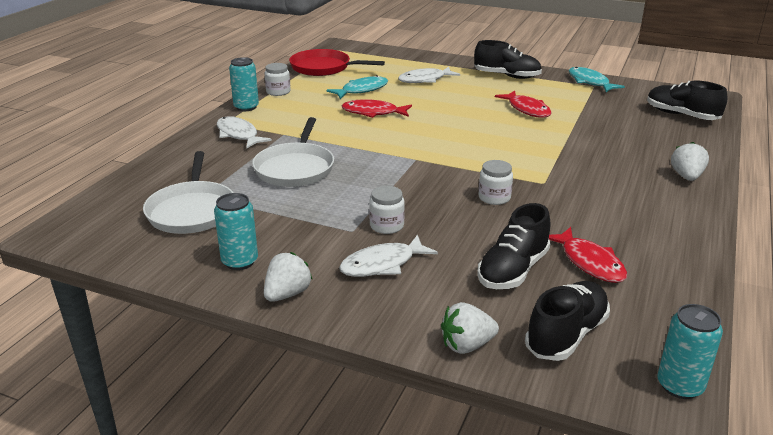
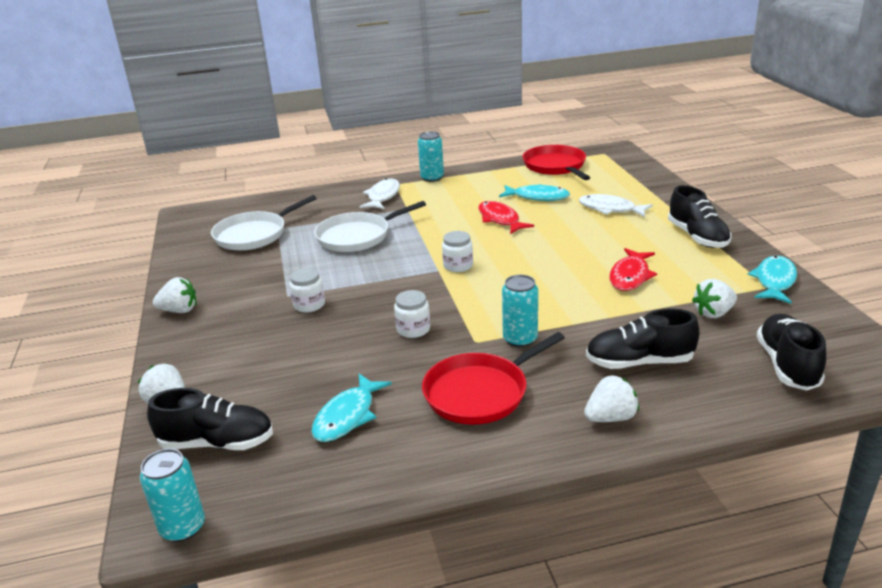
camera: 55 degrees right, 0 degrees up
(240, 261) = (205, 278): turquoise can -> turquoise can (520, 339)
(278, 92) = (478, 174): white jar -> white jar (458, 266)
(382, 264) = (250, 326): white fish -> none
(513, 270) = (295, 383): black shoe -> black shoe (639, 362)
(589, 263) = (347, 416): red fish -> turquoise fish
(604, 108) = (713, 313): none -> white strawberry
(613, 204) = (480, 392): none -> red pan

